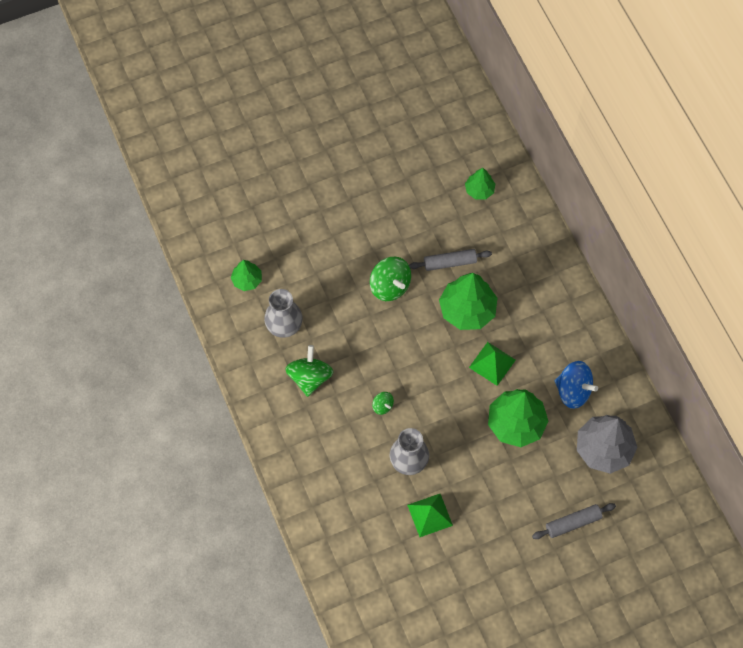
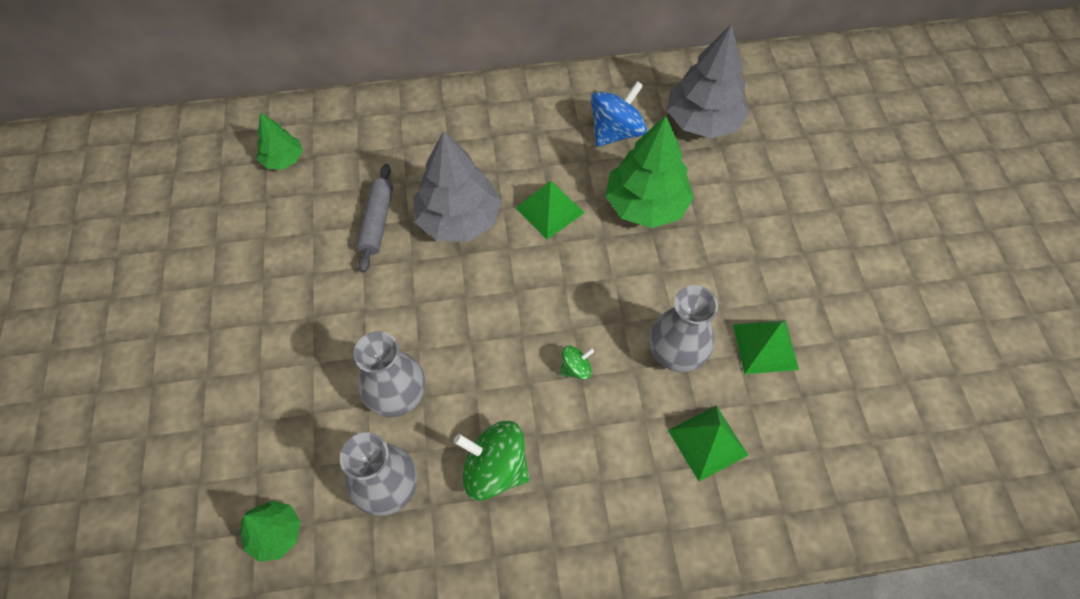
camera: 75 degrees left, 5 degrees down
(337, 314) = (398, 397): none -> grey vase
(356, 489) = (707, 442): none -> green pyramid
(390, 286) = (381, 309): green spinning top -> none
(467, 310) = (458, 219): green tree -> grey tree
(573, 523) = (799, 178): grey rolling pin -> none

